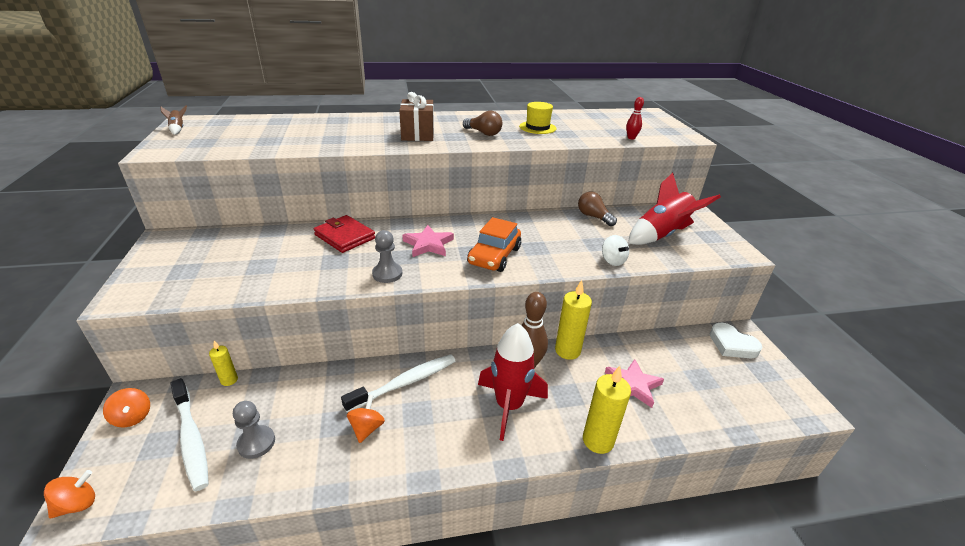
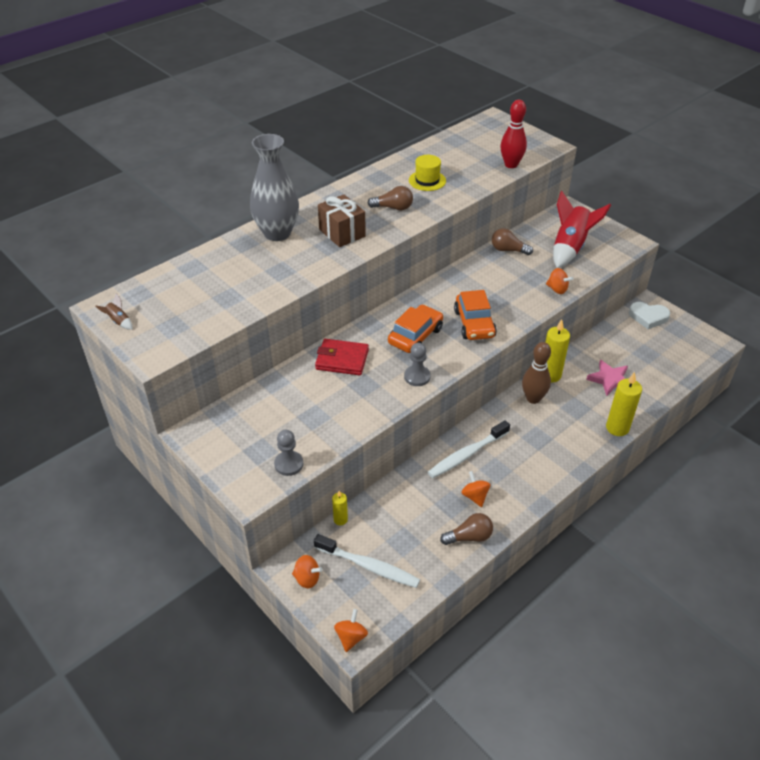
camera: 30 degrees left, 10 degrees up
(256, 443) = (415, 544): grey pawn -> grey pawn (289, 464)
(312, 468) = (469, 537): none -> brown light bulb
(369, 121) = (277, 233): none -> grey vase
(405, 383) = (466, 455): white toothbrush -> white toothbrush turned 150 degrees counterclockwise
(428, 244) = (415, 336): pink star -> orange car
(509, 406) = (547, 434): red rocket -> none
(612, 261) = (557, 289): white spinning top -> orange spinning top
(631, 138) = (511, 165): red bowling pin -> red bowling pin, size x1.80

